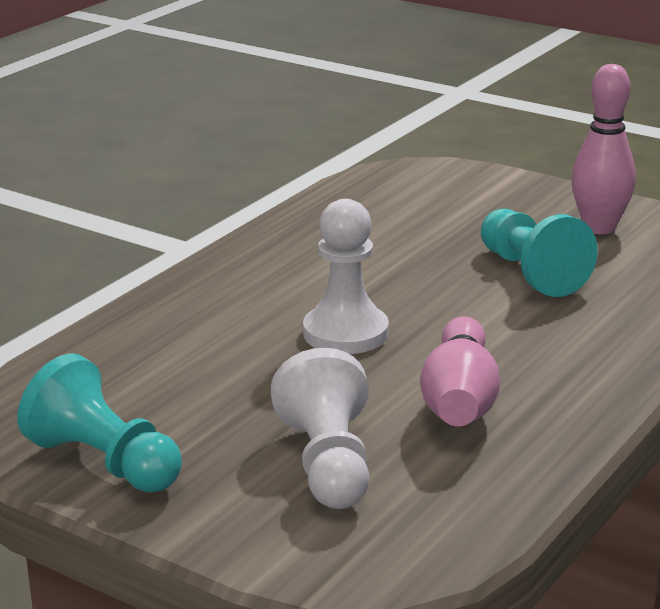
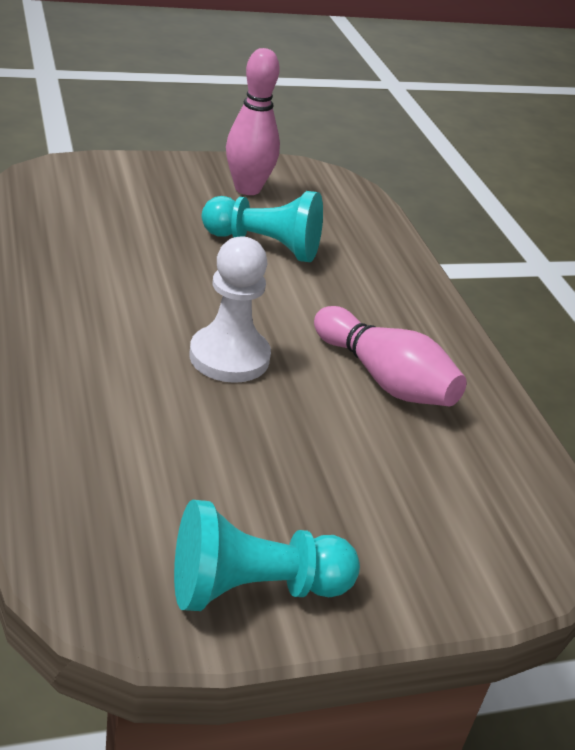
camera: 55 degrees left, 10 degrees up
(328, 463) = (395, 483): white pawn -> none

